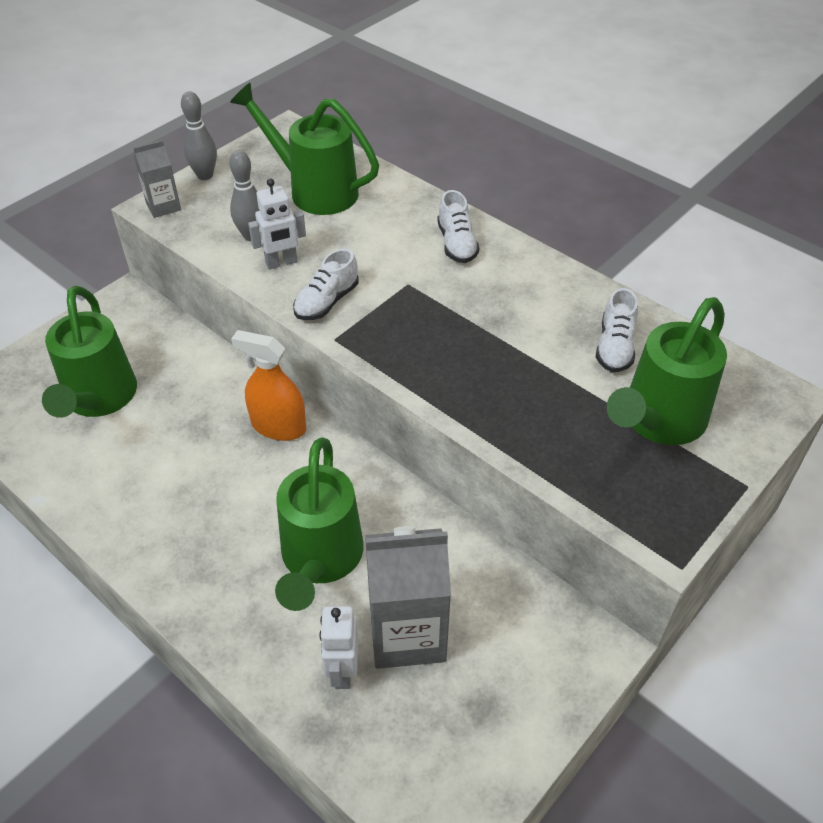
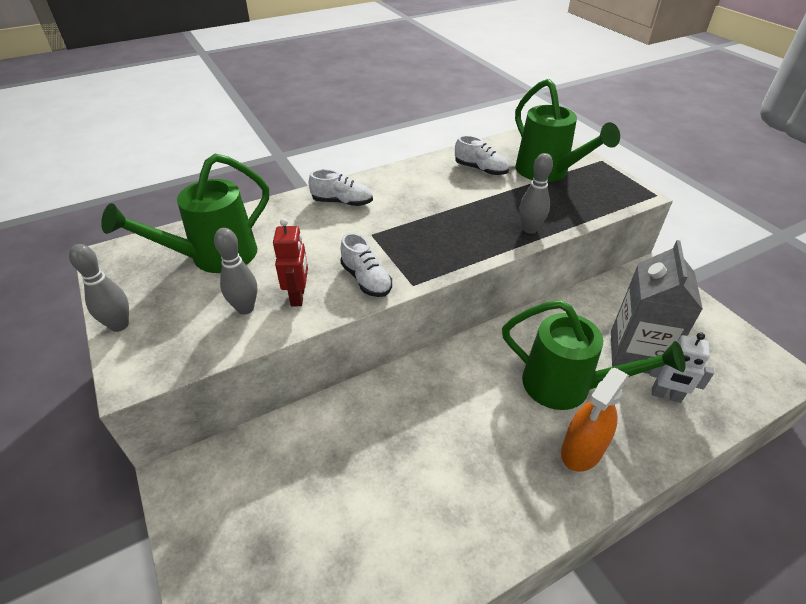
camera: 70 degrees left, 5 degrees down
(99, 399) = (319, 528): green watering can -> none
(163, 206) = (140, 367): grey carton -> none
(278, 426) = (422, 383): orange spray bottle -> orange spray bottle (582, 450)
(281, 263) = (298, 296): white robot -> red robot
(495, 422) = (530, 229): none -> grey bowling pin

